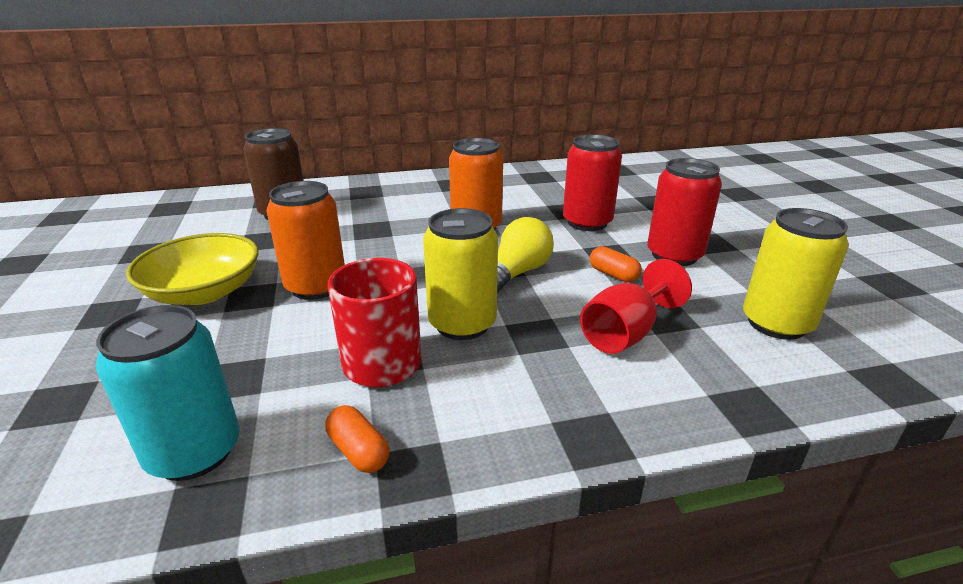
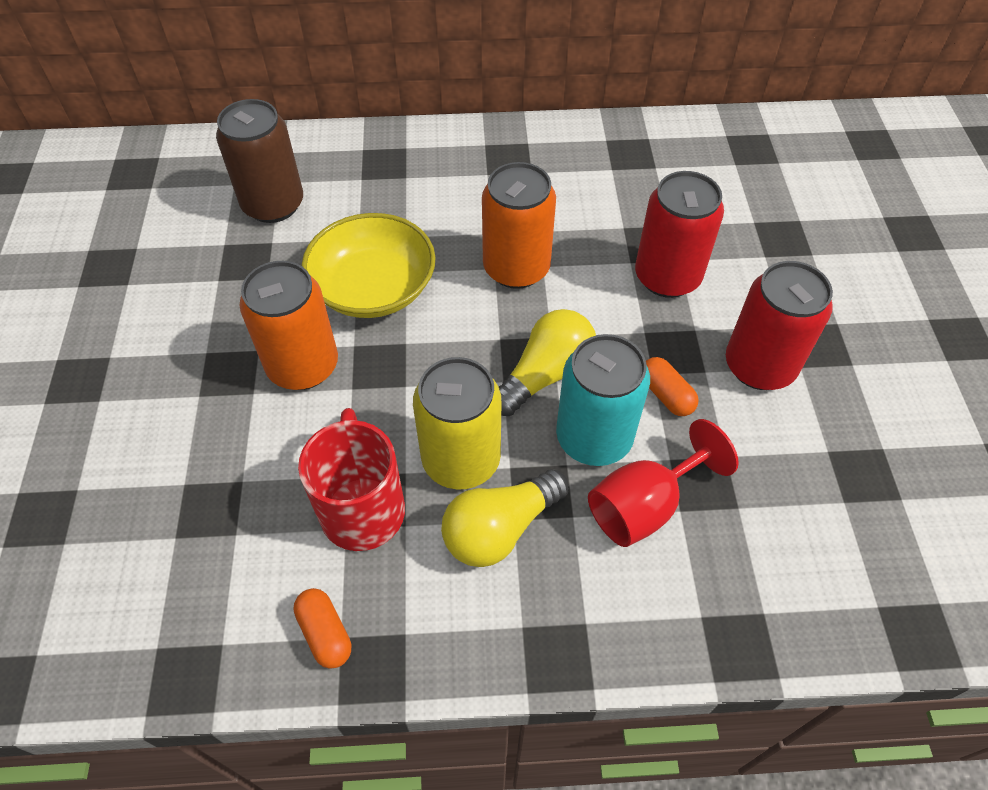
camera: 10 degrees right, 25 degrees up
(194, 452) = (173, 606): turquoise can -> turquoise can (594, 438)
(204, 292) = (177, 358): yellow bowl -> yellow bowl (373, 288)
(509, 360) = (500, 529): none -> yellow light bulb
(776, 323) = (833, 517): yellow can -> none

